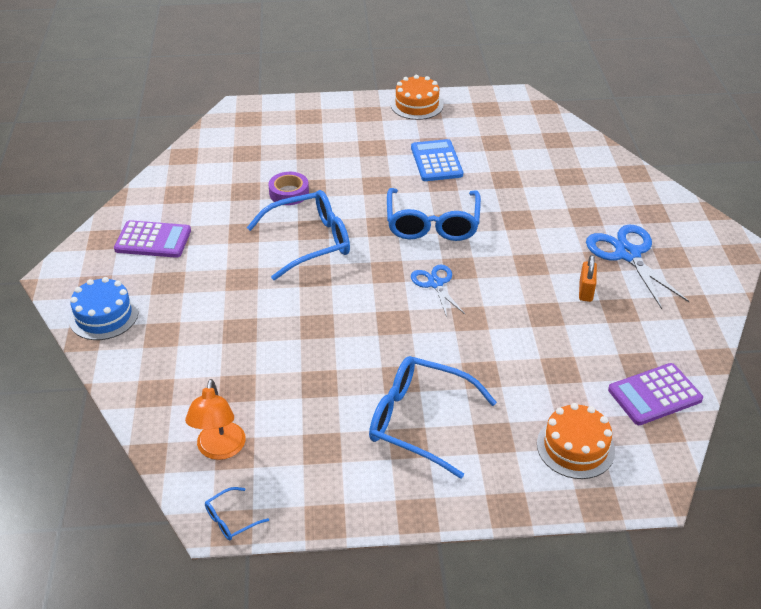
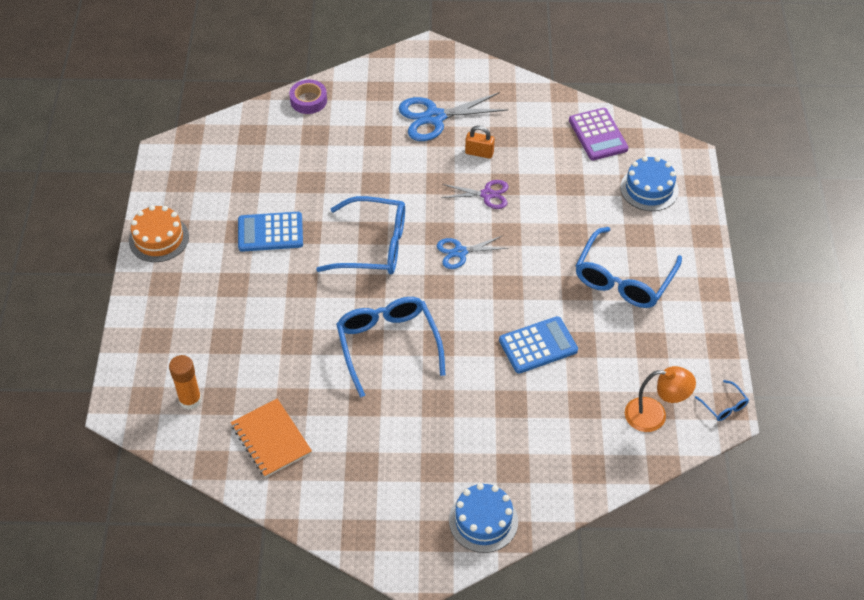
camera: 85 degrees left, 10 degrees up
(153, 240) = (367, 485): purple calculator -> none
(206, 183) = (271, 439): none -> orange notebook
(247, 139) = (190, 400): none -> orange glue stick
(289, 193) = (303, 361): purple tape -> purple tape (308, 100)
(315, 348) = (538, 345): none -> blue calculator
(523, 300) = (487, 194): none -> purple scissors
(575, 447) = (649, 189): orange cake -> blue cake

